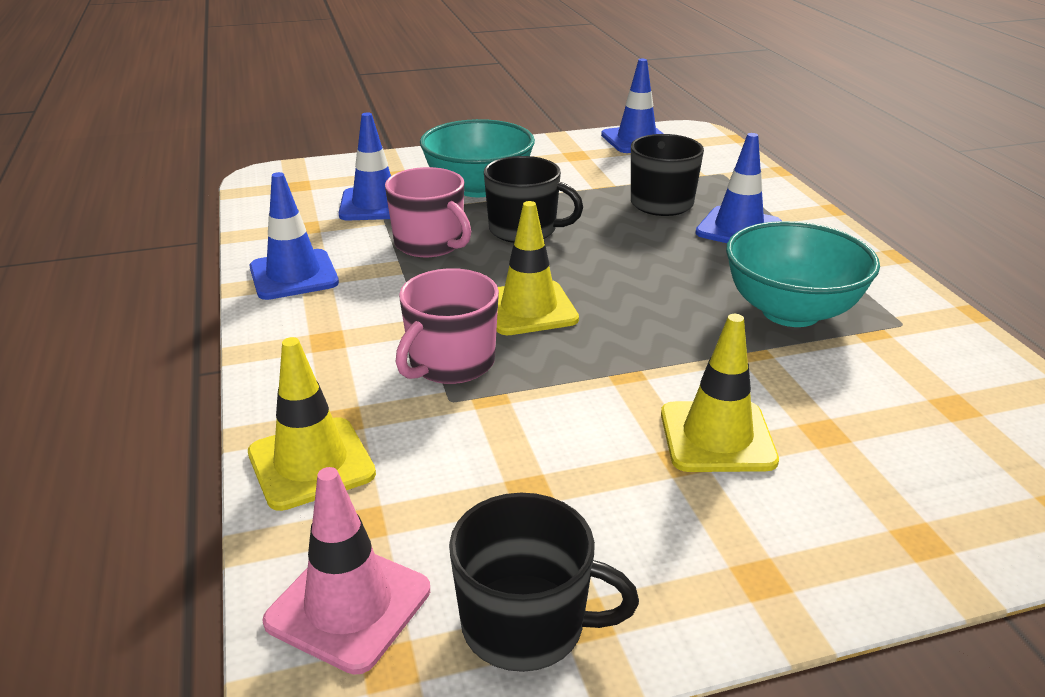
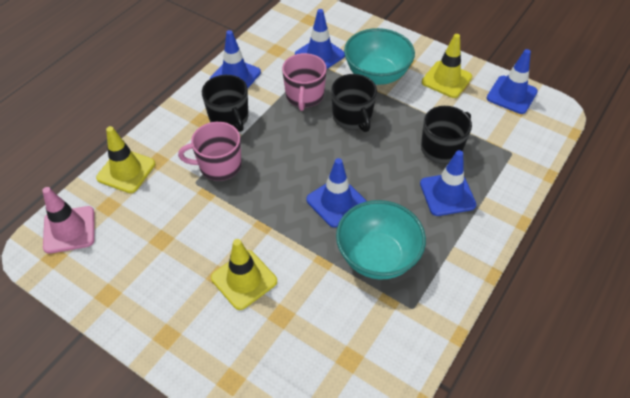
camera: 50 degrees right, 20 degrees up
(526, 624) = (93, 280): black mug -> black mug (229, 118)
(529, 309) = (283, 163): yellow traffic cone -> yellow traffic cone (446, 79)
(657, 300) = (336, 202): none -> blue traffic cone

